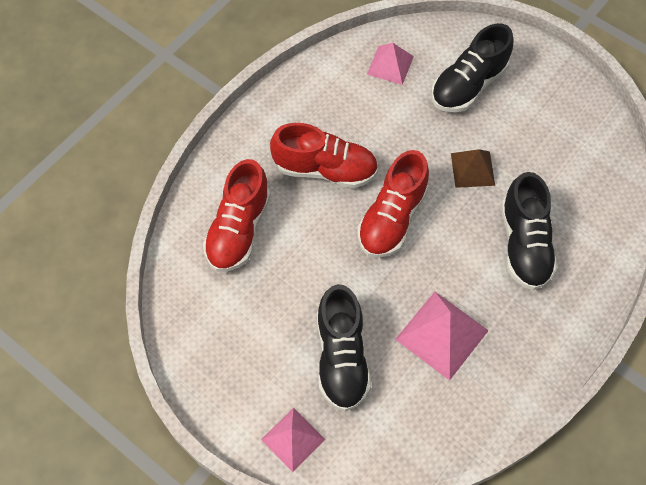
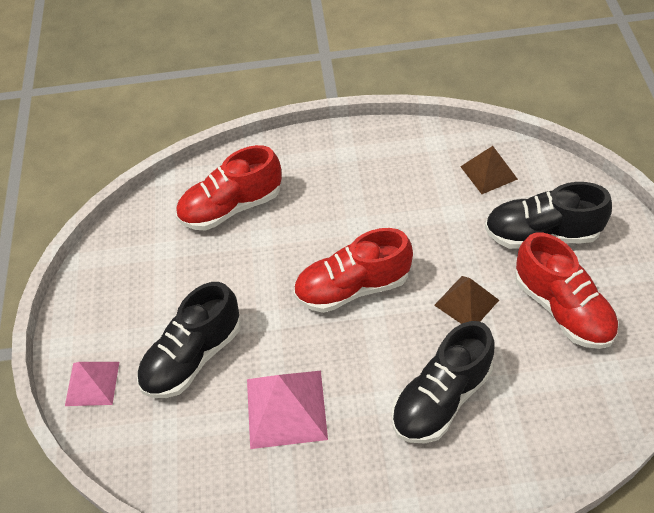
camera: 50 degrees right, 10 degrees down
(325, 169) = (344, 212): red shoe -> red shoe (562, 309)
(390, 65) = (488, 172): pink pyramid -> brown pyramid

